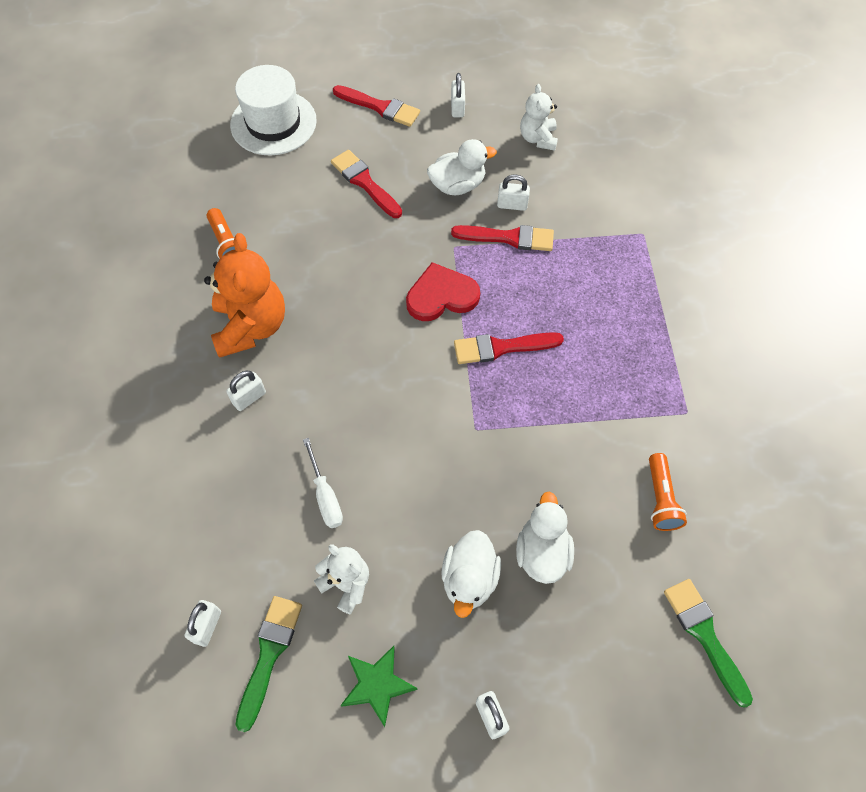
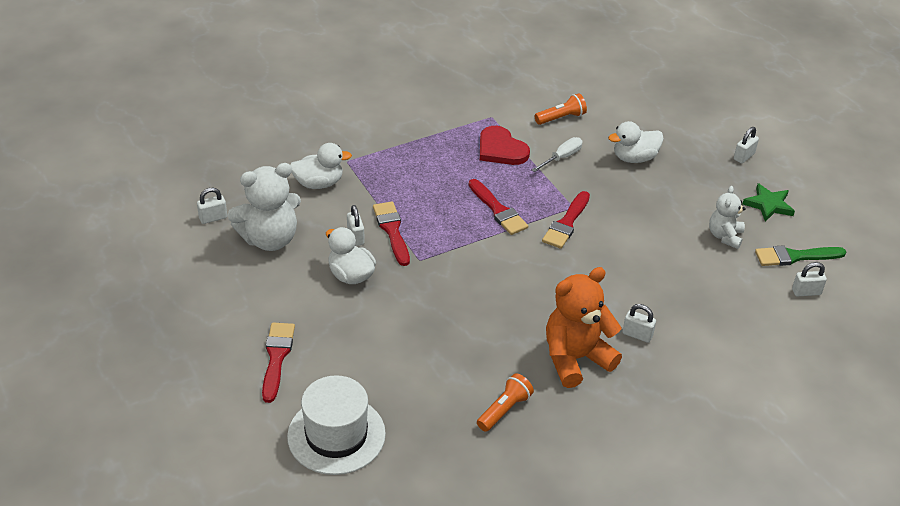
camera: 115 degrees left, 20 degrees down
(325, 496) = (677, 265): white screwdriver -> white screwdriver (562, 157)
(364, 182) = (379, 337): red brush -> red brush (566, 223)
(441, 295) = (472, 254): red heart -> red heart (501, 149)
(457, 108) = (253, 301): white padlock -> white padlock (213, 218)
(469, 579) = (676, 184): white duck -> white duck (319, 183)
(538, 138) = (270, 239): white teddy bear -> white teddy bear, size x1.75
(704, 635) = (631, 90): green brush -> none

